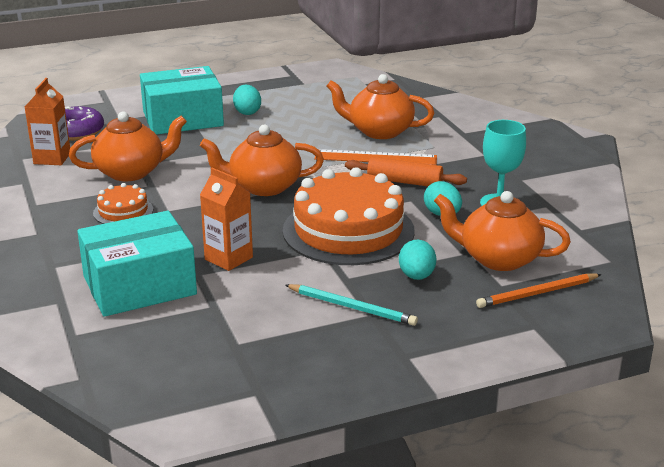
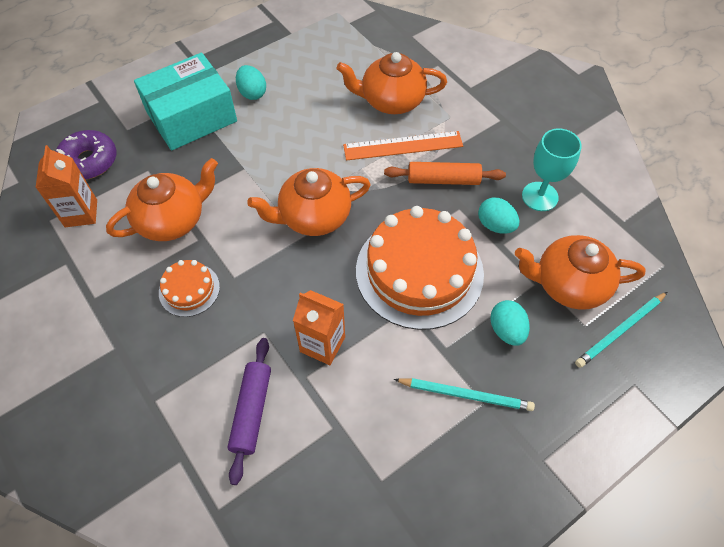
camera: 15 degrees left, 30 degrees up
(139, 285) = (252, 411): turquoise box -> purple rolling pin
(537, 293) = (620, 331): orange pencil -> turquoise pencil

